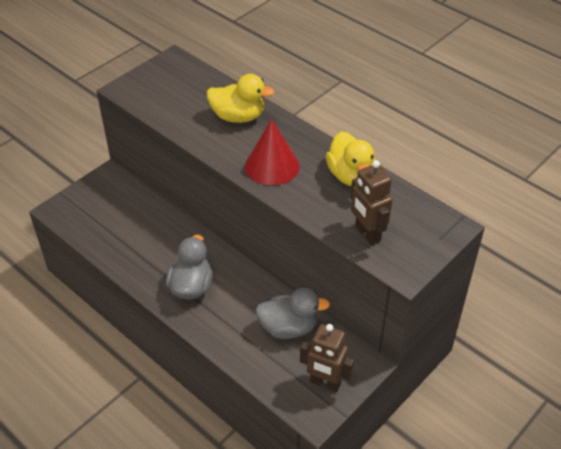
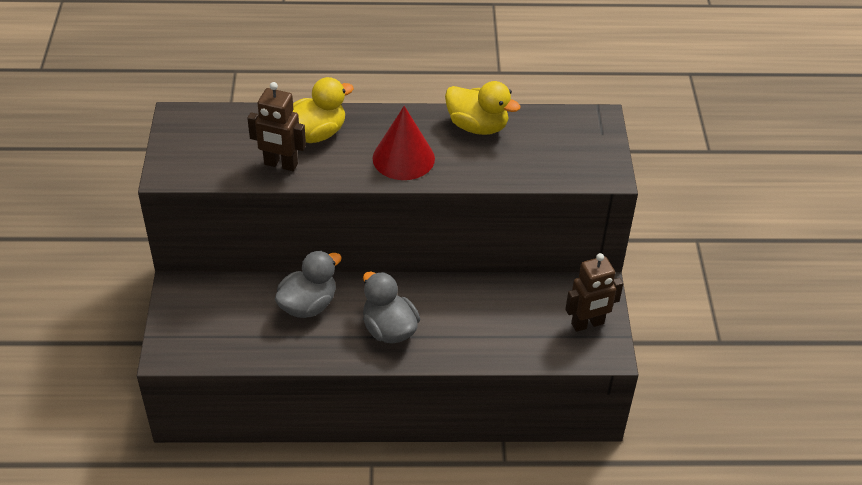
camera: 45 degrees left, 0 degrees up
(289, 327) = (510, 303): grey duck -> grey duck (308, 305)
(367, 234) = (548, 164): brown robot -> brown robot (280, 164)

